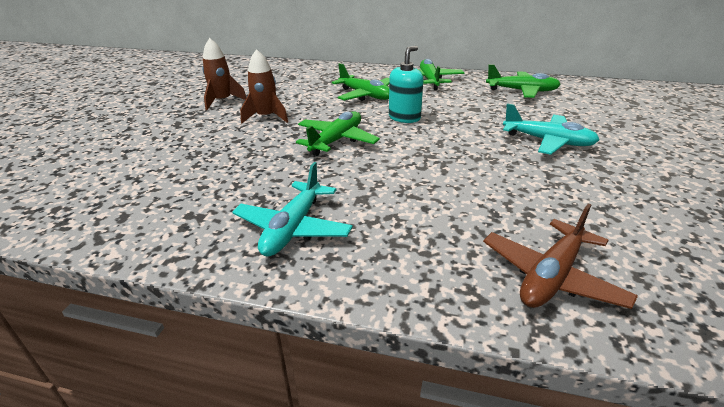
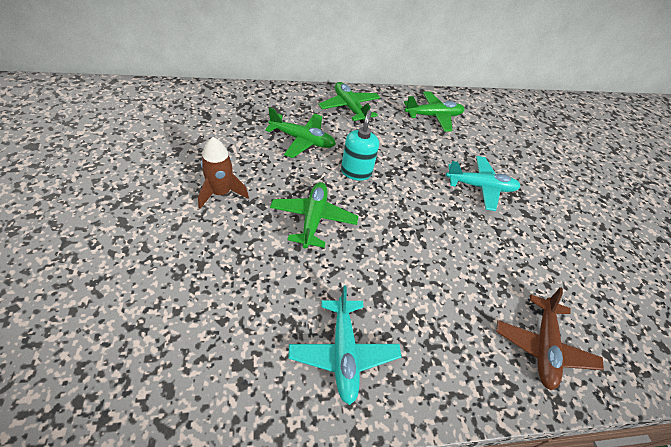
camera: 30 degrees left, 15 degrees up
(222, 101) = (152, 171): brown rocket -> none

